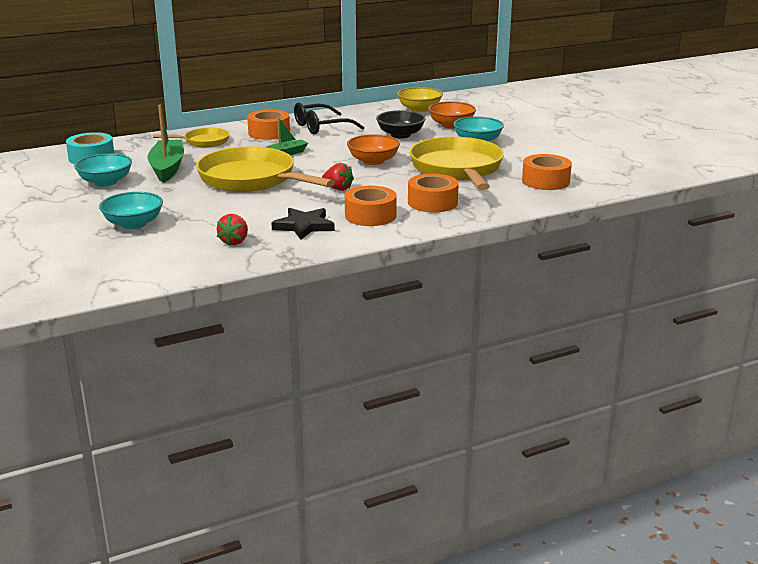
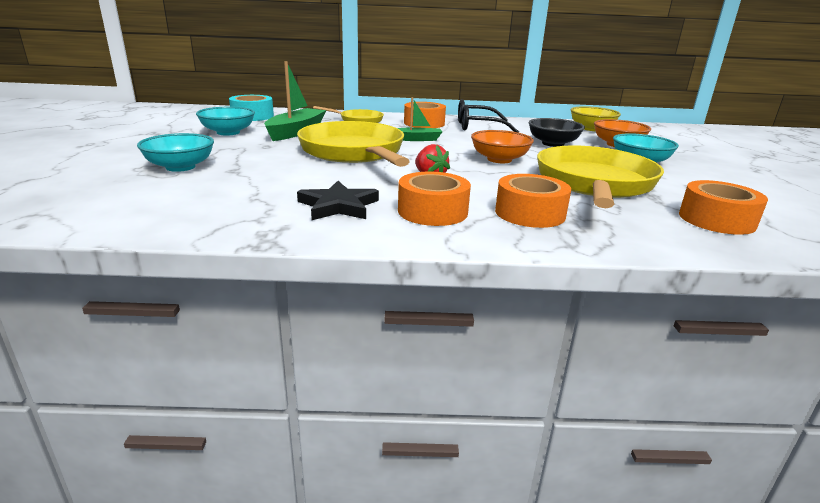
camera: 25 degrees right, 0 degrees up
(234, 242) = (237, 205): red strawberry -> none

